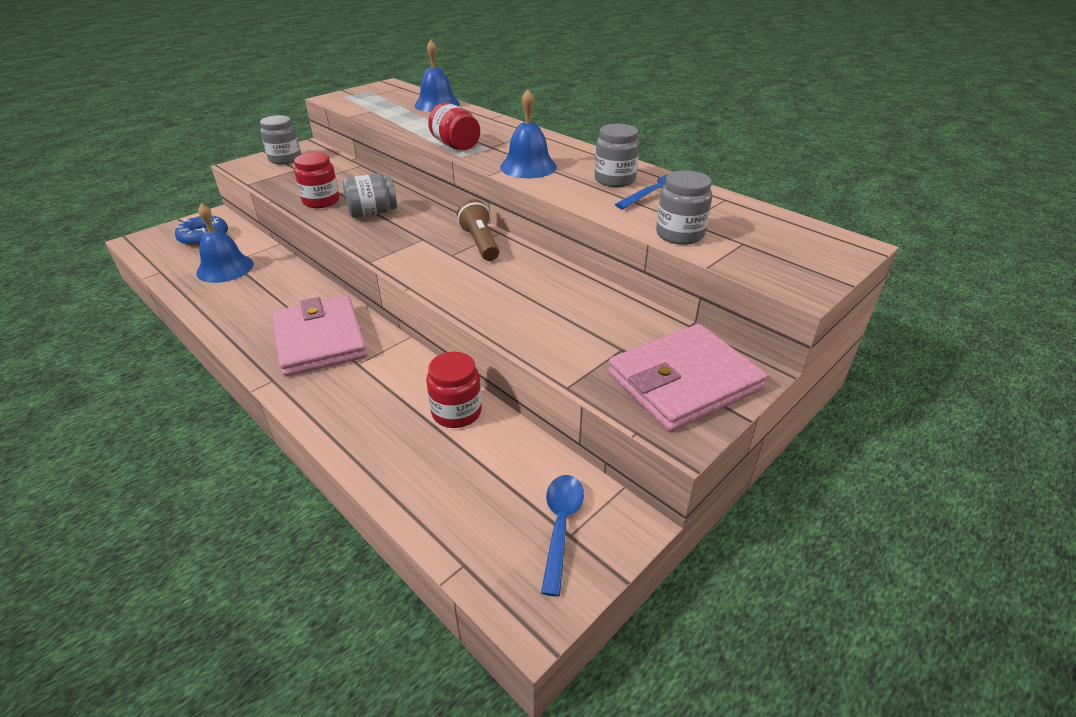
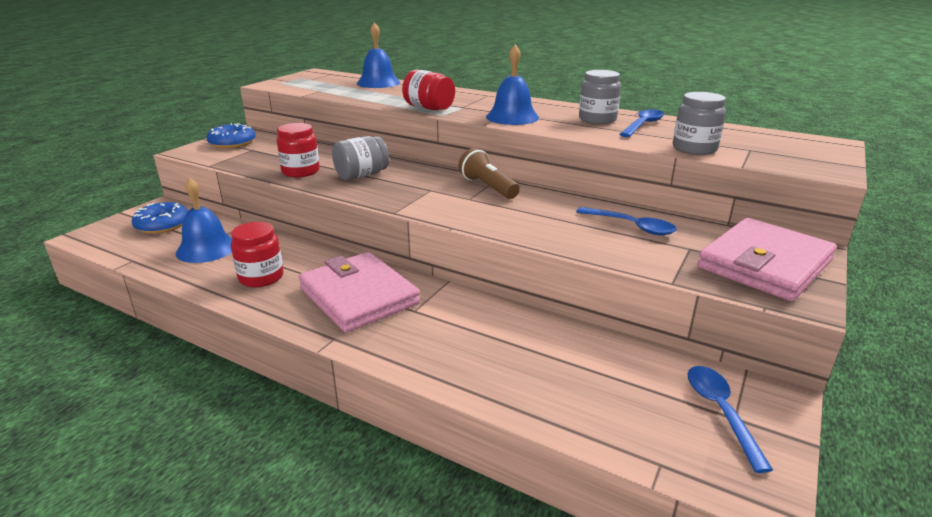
camera: 15 degrees left, 10 degrees down
(285, 159) = (232, 143): grey jar -> blue donut
(456, 412) = (545, 335): red jar -> red jar (261, 277)
(584, 312) = (631, 226): none -> blue spoon

